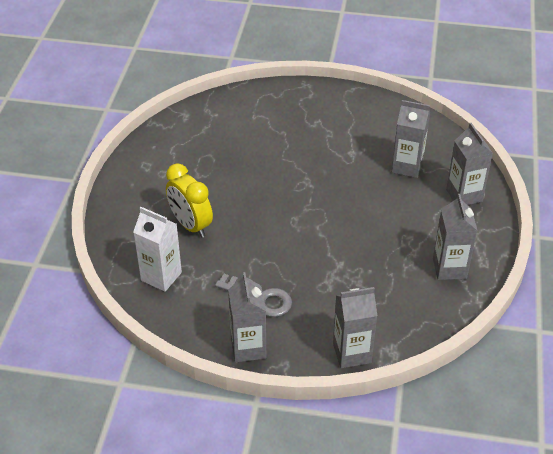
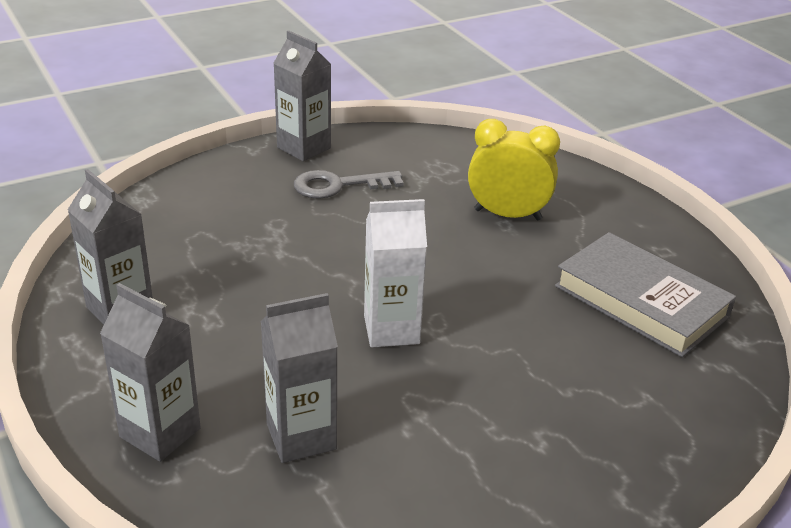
camera: 140 degrees right, 10 degrees down
(161, 276) = (466, 162): white carton -> white carton (391, 330)
(197, 149) = (641, 301): none -> grey book
(352, 353) = (188, 182): grey carton -> none

